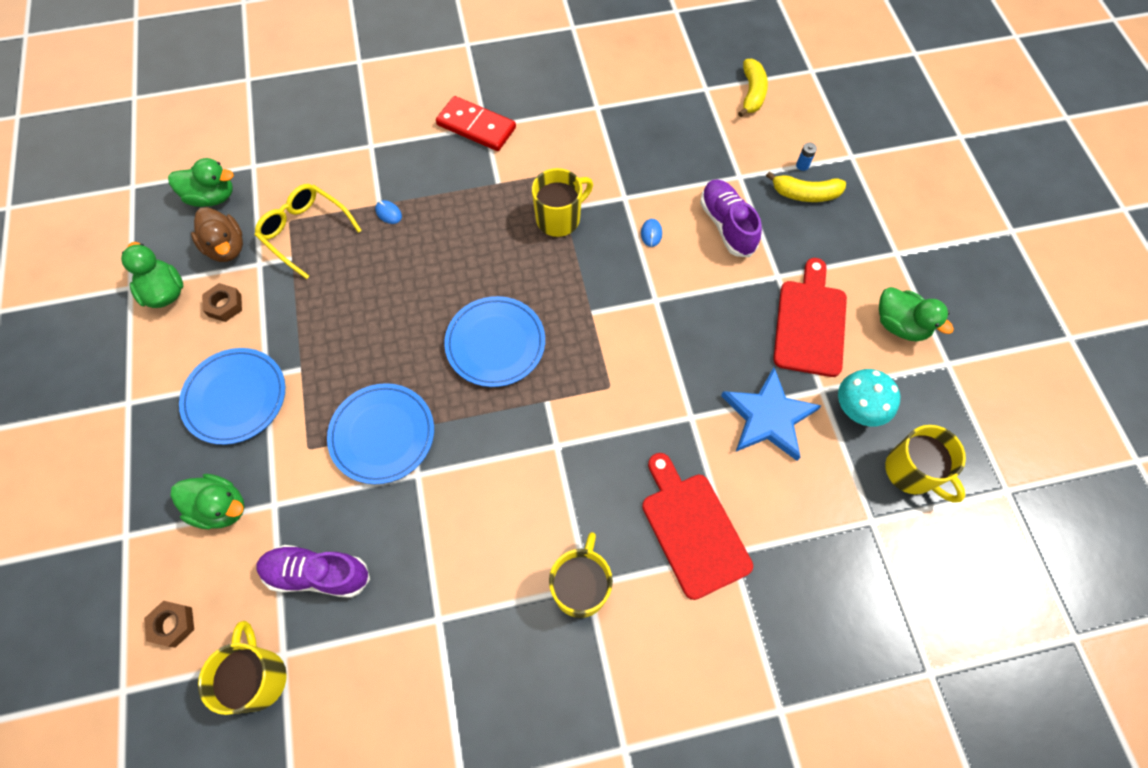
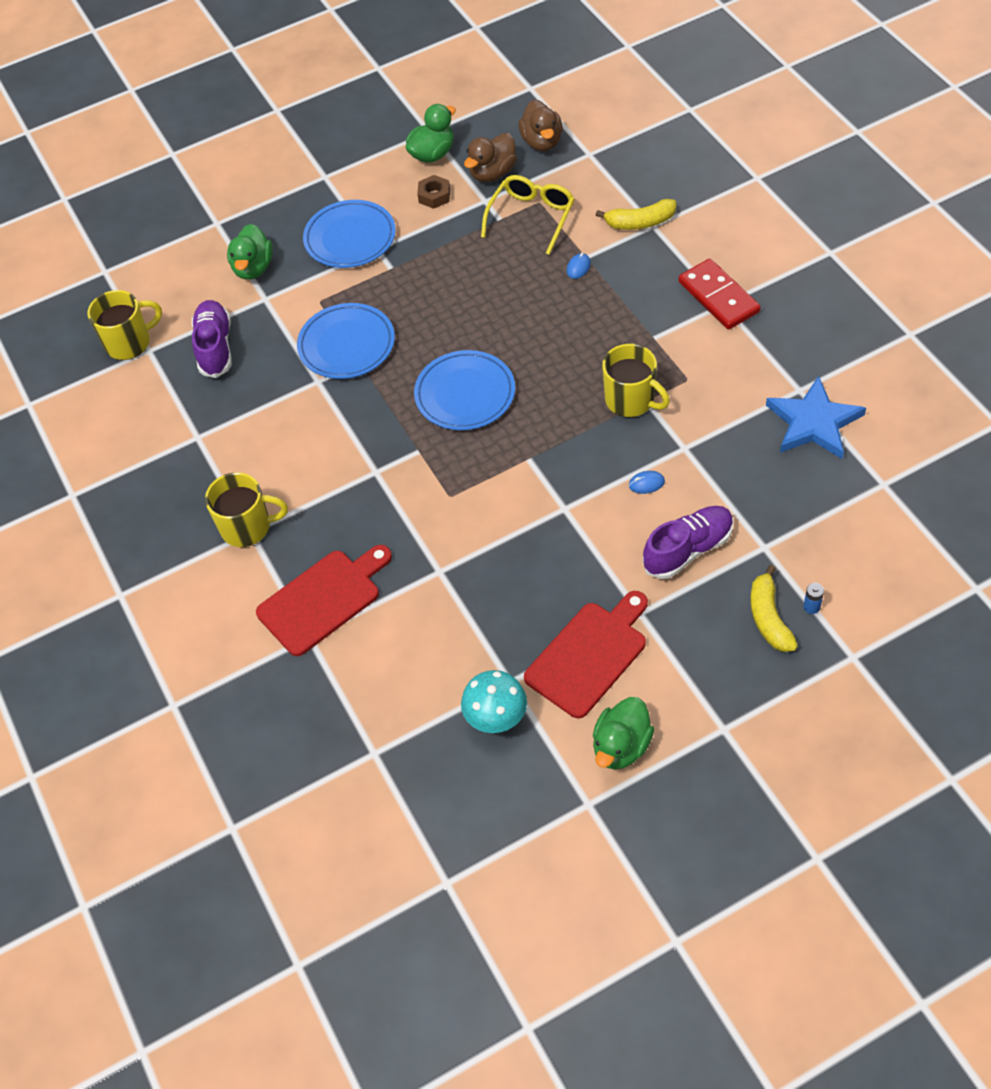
camera: 80 degrees right, 10 degrees down
(173, 624) = (157, 278): brown nut -> none
(212, 197) = (542, 142): green duck -> brown duck
(476, 126) = (718, 297): red domino -> red domino turned 45 degrees counterclockwise
(752, 93) = (900, 532): yellow banana -> yellow banana (640, 222)
(768, 417) = (461, 638): blue star -> blue star (813, 422)
(810, 323) = (589, 655): red cutting board -> red cutting board turned 45 degrees counterclockwise
(911, 472) = (439, 783): yellow mug -> none

